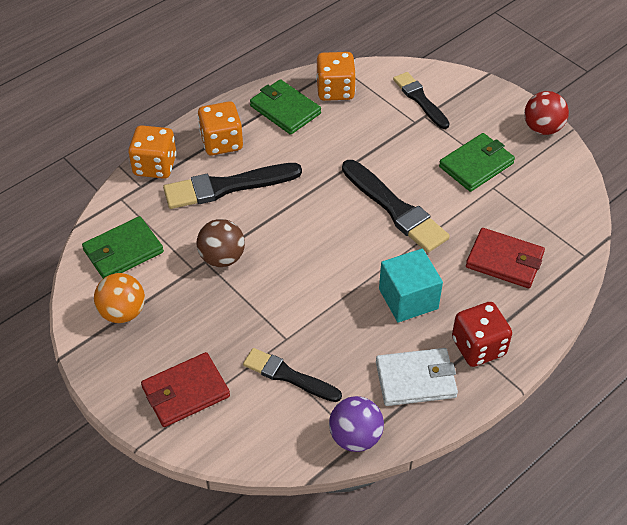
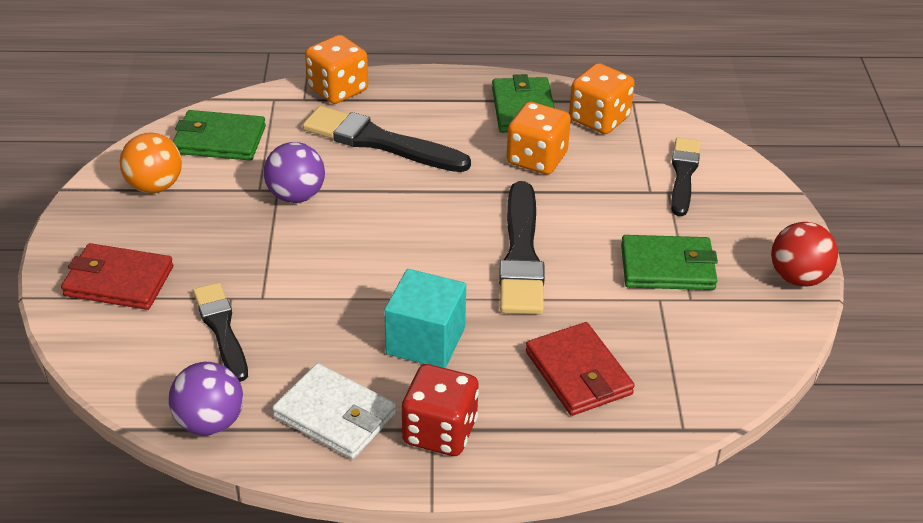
camera: 40 degrees right, 10 degrees down
(221, 142) = (424, 103): orange dice -> orange dice (536, 159)
(222, 258) = (296, 196): brown ball -> purple ball

